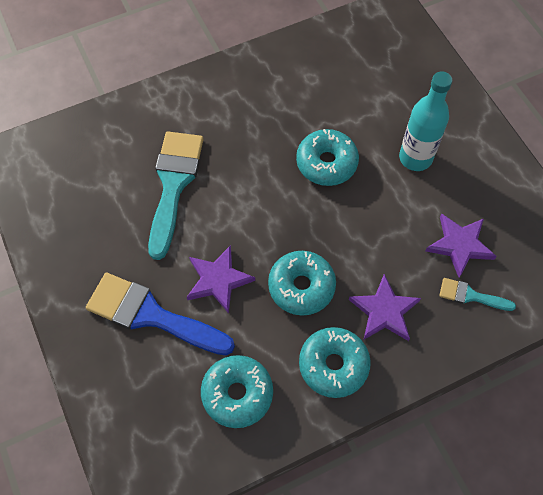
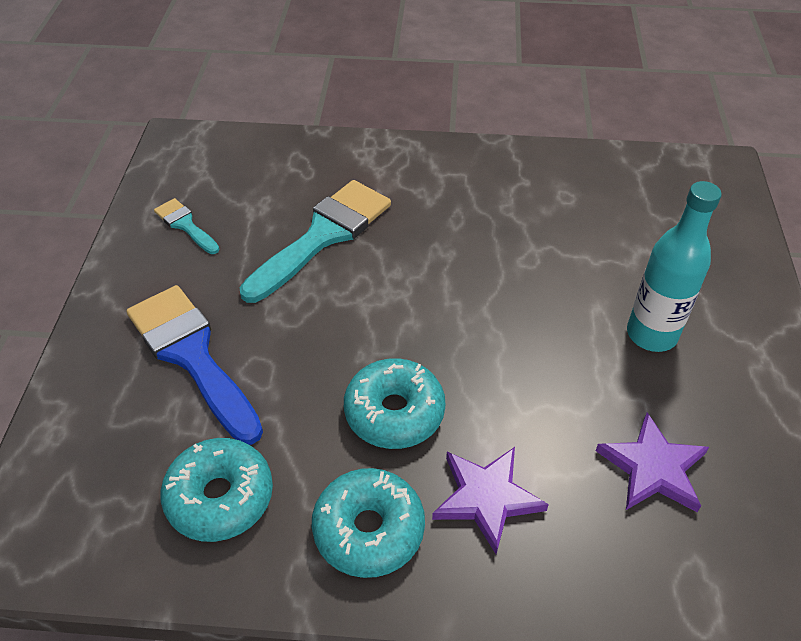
camera: 30 degrees right, 15 degrees down
(218, 280) = (297, 355): purple star -> none
(326, 163) = (525, 290): turquoise donut -> none
(470, 296) = (630, 543): turquoise brush -> turquoise brush (185, 225)

